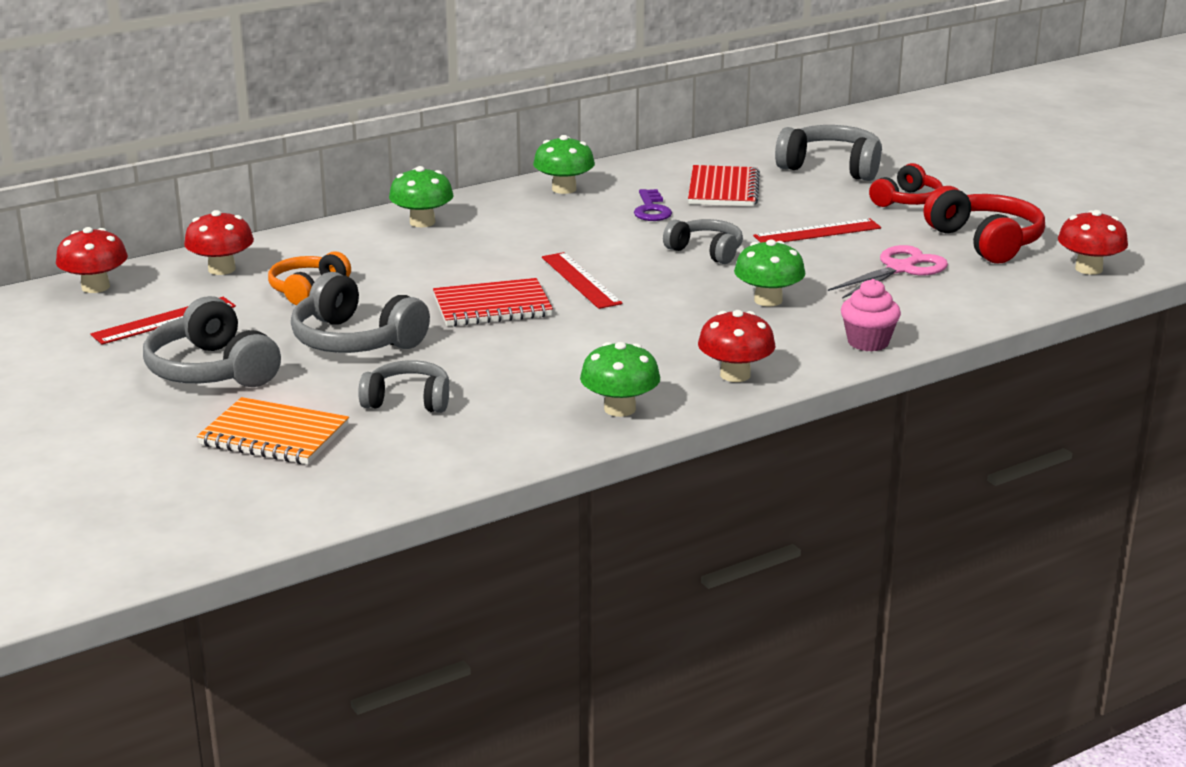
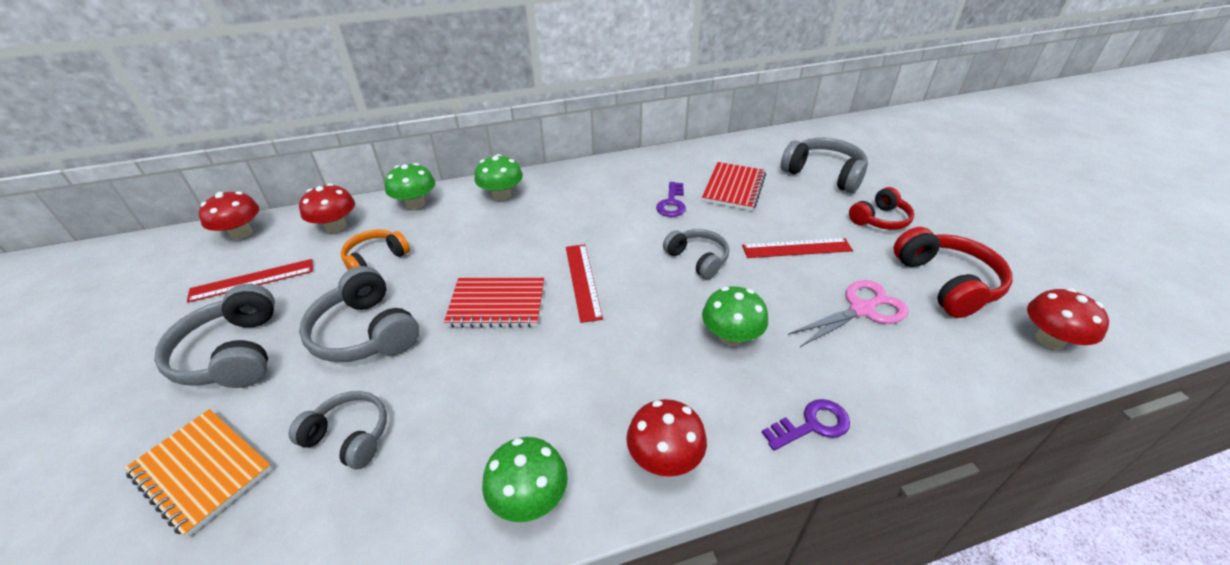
camera: 15 degrees right, 15 degrees up
(564, 189) = (617, 173): green mushroom -> green mushroom (415, 204)
(868, 342) = (812, 424): pink cupcake -> purple key

